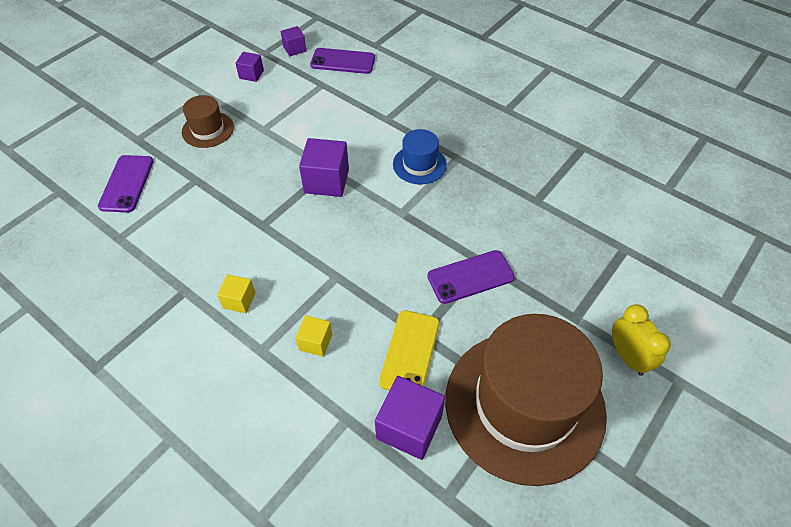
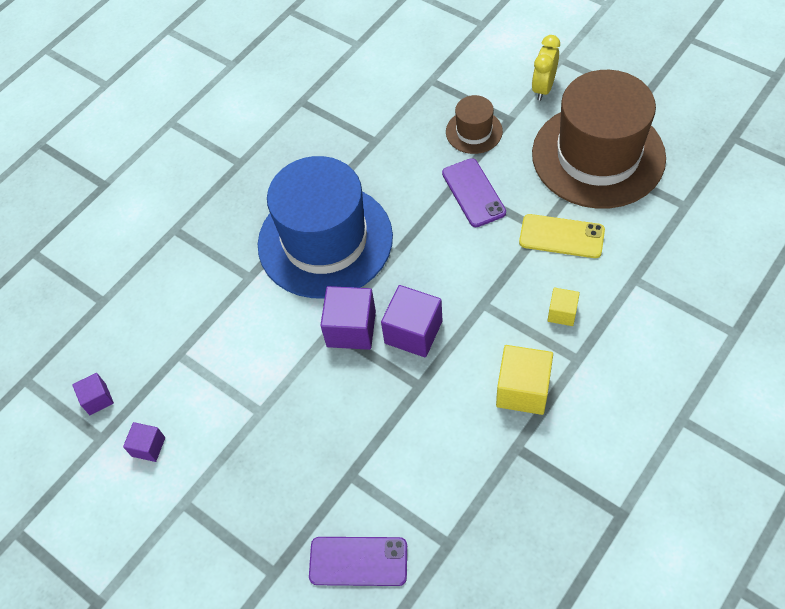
camera: 85 degrees left, 5 degrees up
(208, 130) = (259, 481): brown hat -> brown hat (474, 131)
(239, 300) = (522, 390): yellow cube -> yellow cube, size x1.76
(343, 61) = (133, 335): purple phone -> none
(409, 427) = (633, 233): purple cube -> purple cube (413, 332)
(419, 164) = (325, 240): blue hat -> blue hat, size x2.25
(628, 357) = (543, 88): yellow clock -> yellow clock turned 45 degrees counterclockwise

